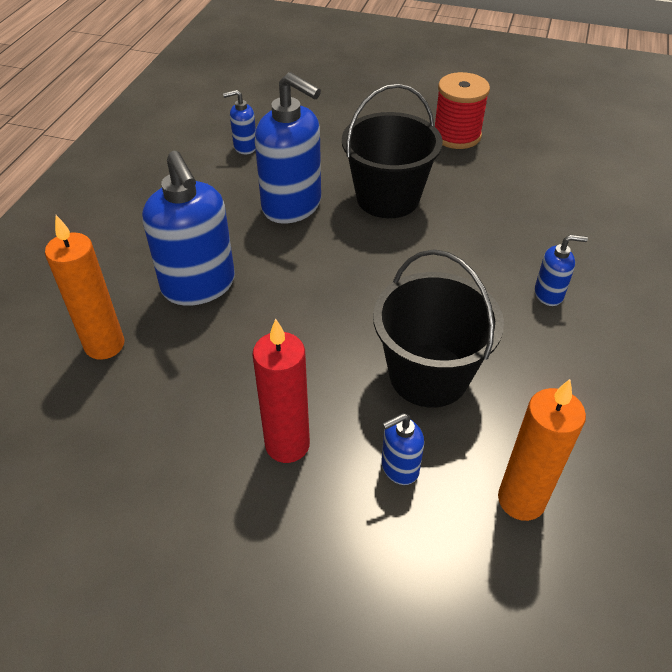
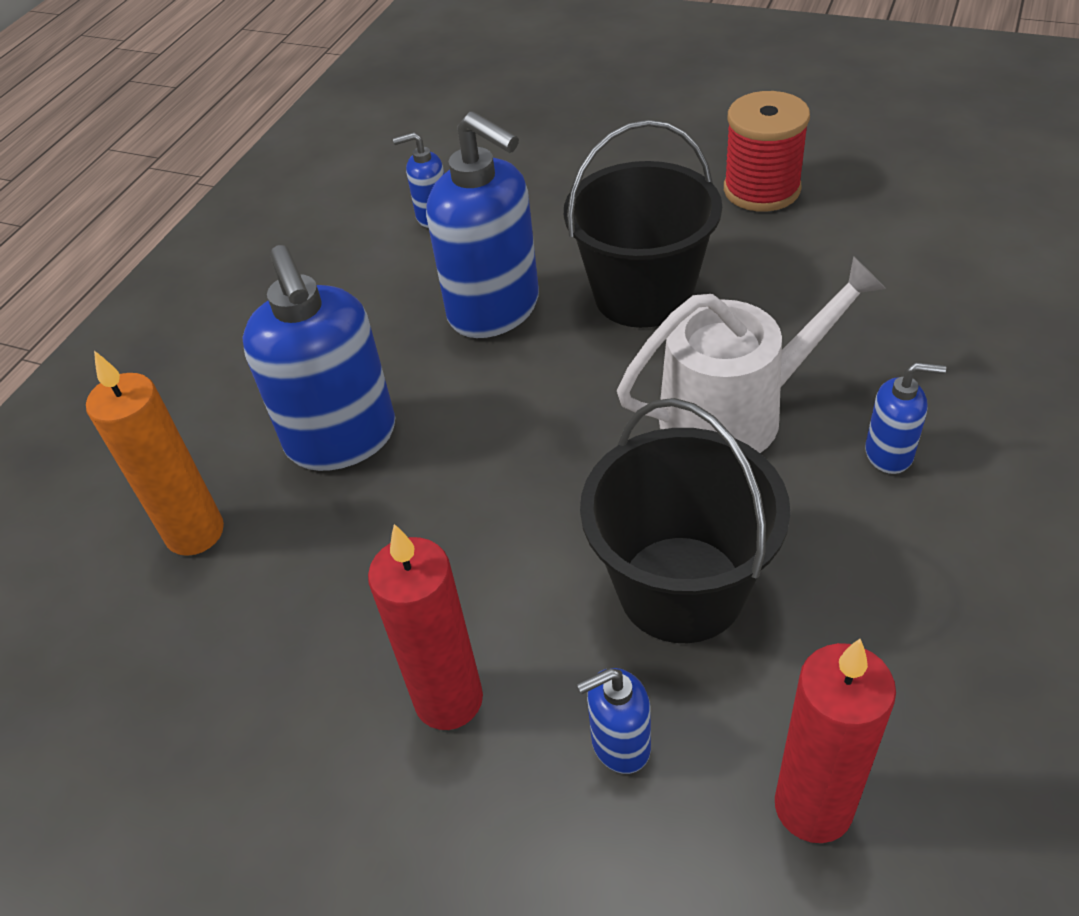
camera: 10 degrees right, 0 degrees up
(452, 270) = (735, 413): none -> white watering can
(521, 500) = (813, 807): orange candle -> red candle

